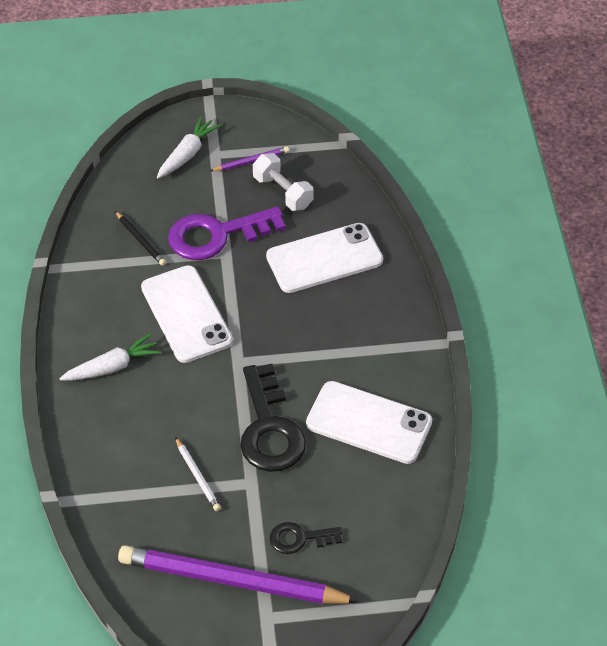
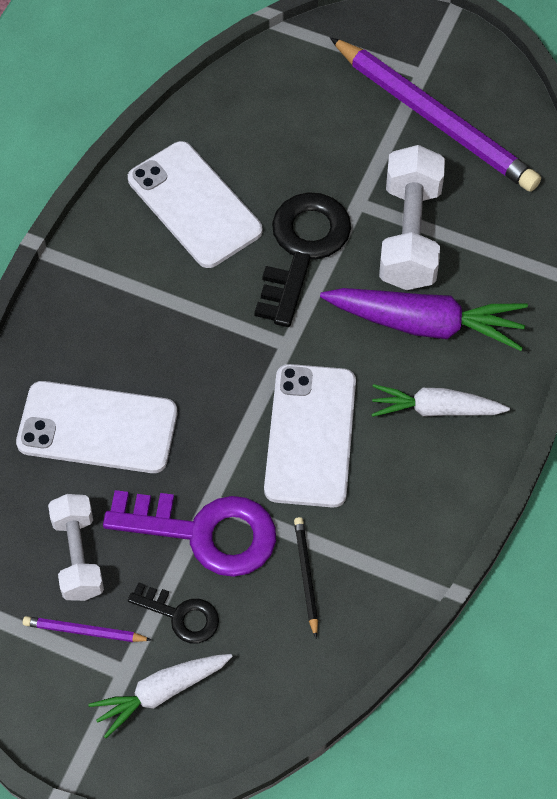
camera: 150 degrees left, 10 degrees up
(150, 418) = (425, 324): none -> purple carrot
(198, 476) = (410, 235): white pencil -> white dumbbell
(299, 538) = (345, 126): black key -> black key (181, 615)

